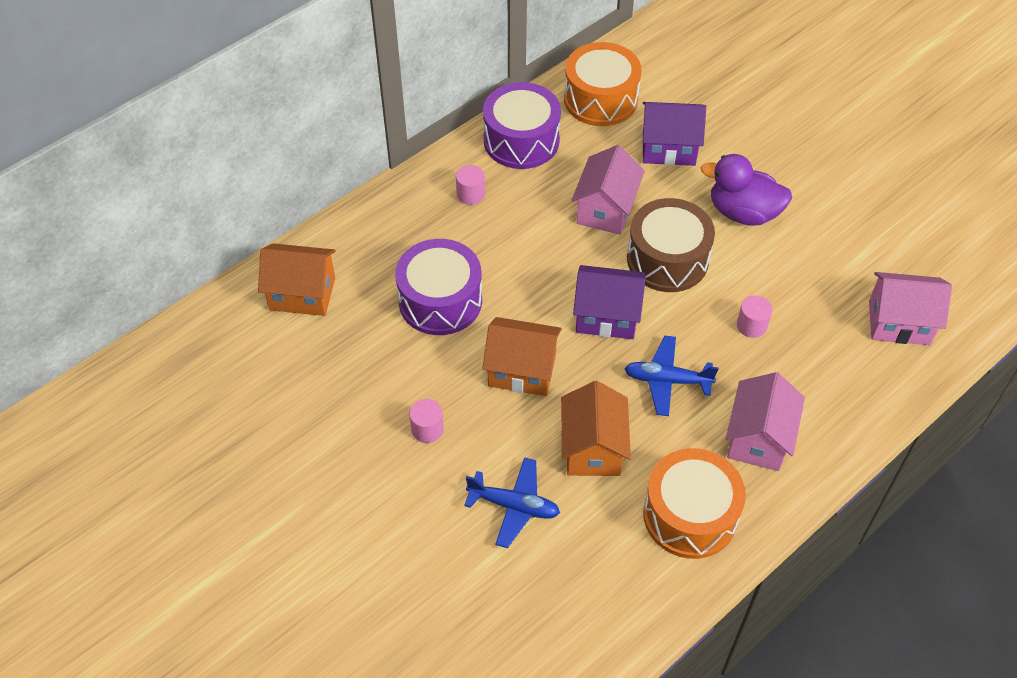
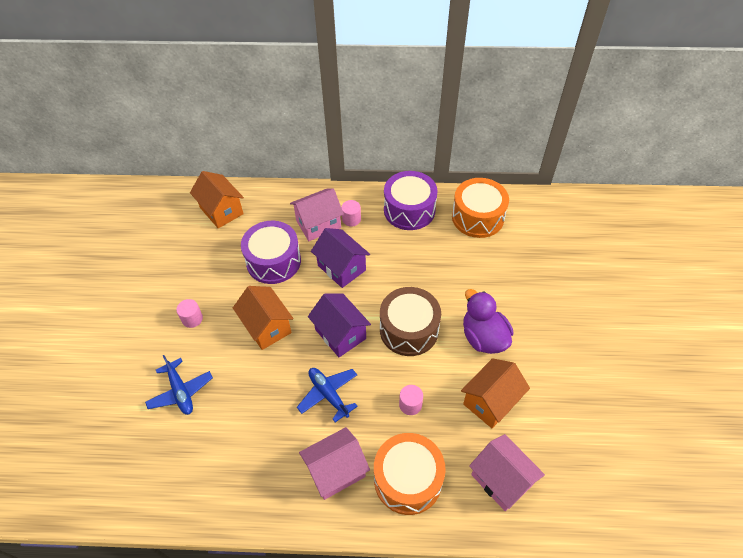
camera: 45 degrees right, 0 degrees up
(592, 448) = (249, 396): orange house -> orange house (491, 401)
(605, 209) = (409, 277): pink house -> pink house (318, 224)
(668, 148) = (484, 270): purple house -> purple house (341, 268)
(690, 515) = (250, 478): orange drum -> orange drum (408, 479)

